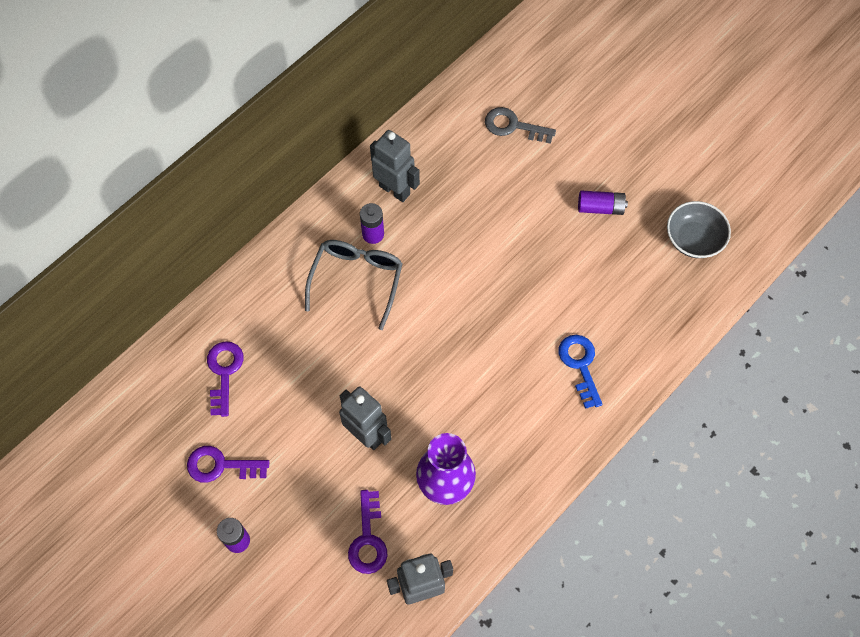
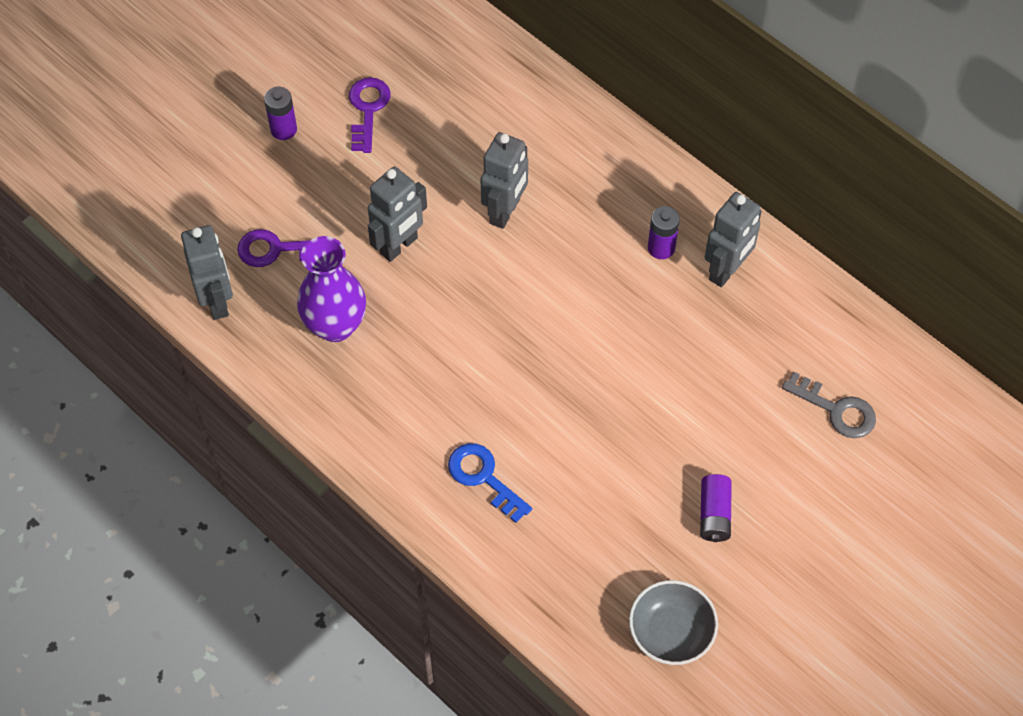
camera: 90 degrees right, 5 degrees down
(224, 372) = (477, 106): purple key -> none
(335, 349) = (505, 212): none -> grey robot
(356, 281) = (596, 232): grey glasses -> none
(513, 126) = (836, 410): grey key -> grey key turned 105 degrees clockwise
(580, 365) = (483, 477): blue key -> blue key turned 120 degrees counterclockwise

